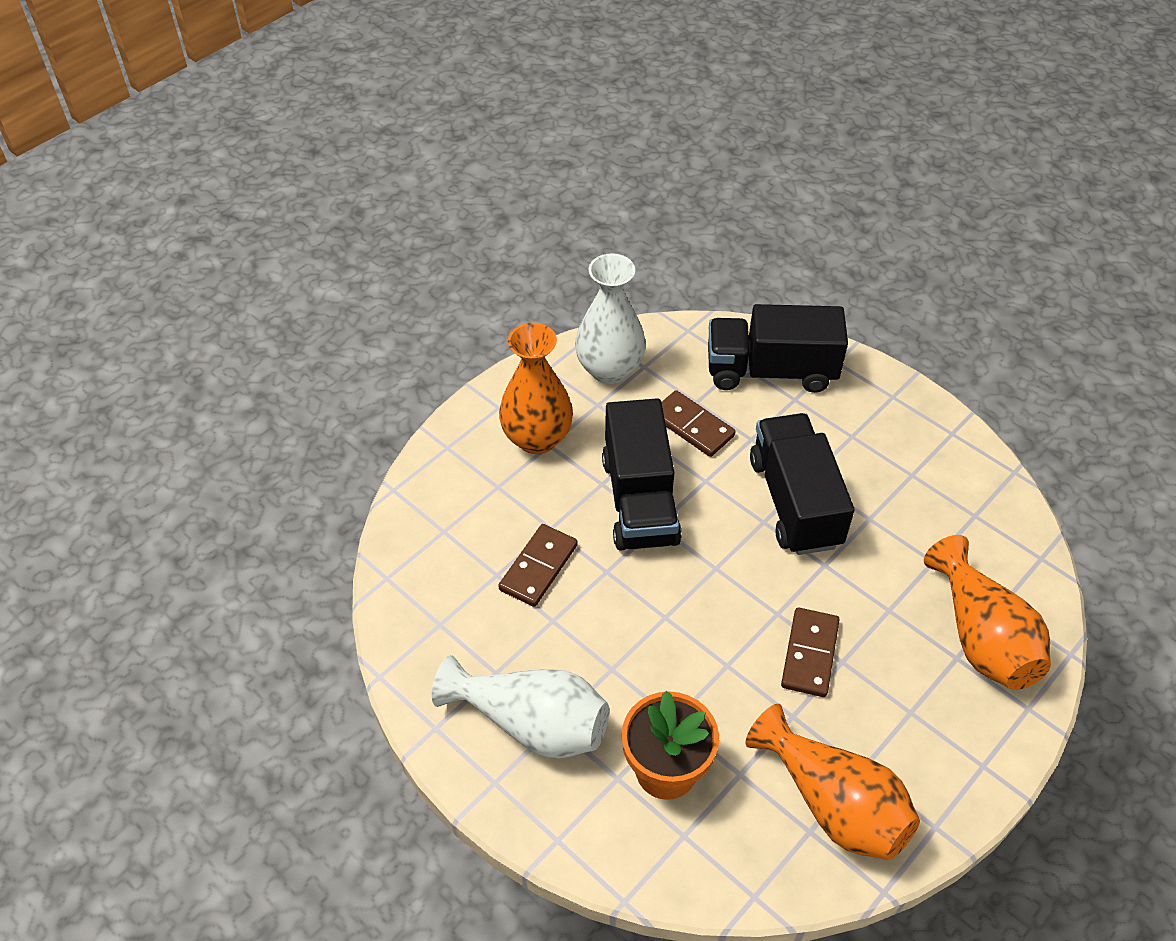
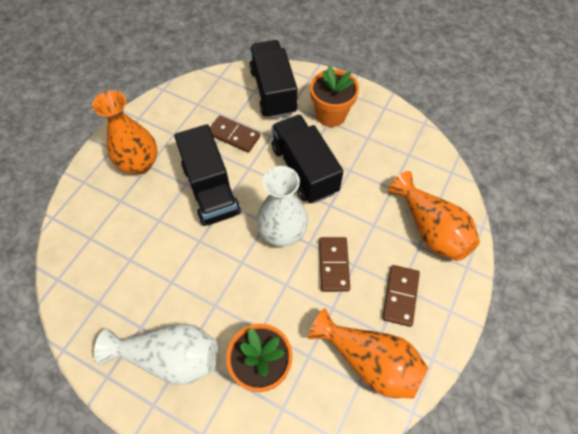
camera: 15 degrees left, 10 degrees up
(538, 567) = (155, 248): brown domino -> brown domino (400, 296)
(609, 369) = (177, 110): white vase -> white vase (282, 232)
(770, 371) = (273, 92): black truck -> black truck turned 90 degrees clockwise
(858, 426) = (331, 115): none -> orange flower pot

